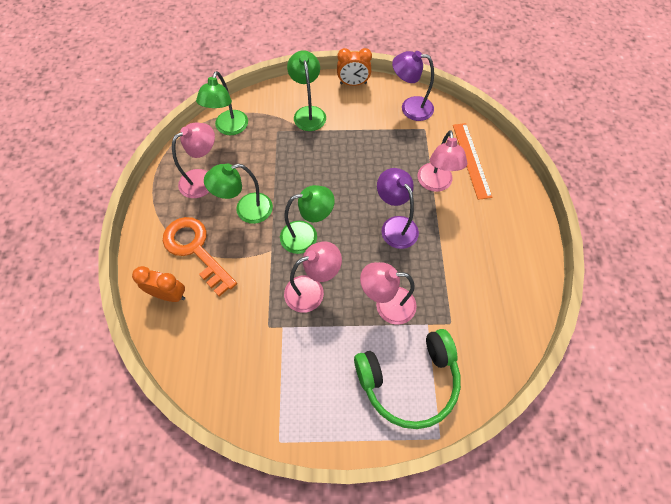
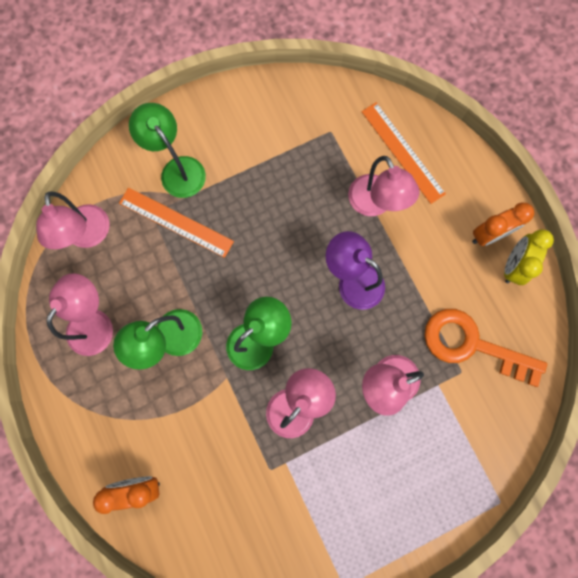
camera: 25 degrees left, 15 degrees up
(195, 250) = (138, 418): orange key -> orange key (472, 345)
(229, 128) = (88, 236): green lamp -> pink lamp
(290, 142) = (176, 222): none -> orange ruler
(353, 83) = (213, 100): orange clock -> orange clock (489, 235)
(409, 380) = (445, 457): green headphones -> none
(410, 108) = (300, 107): purple lamp -> none
(525, 265) = (513, 266): none -> yellow clock

